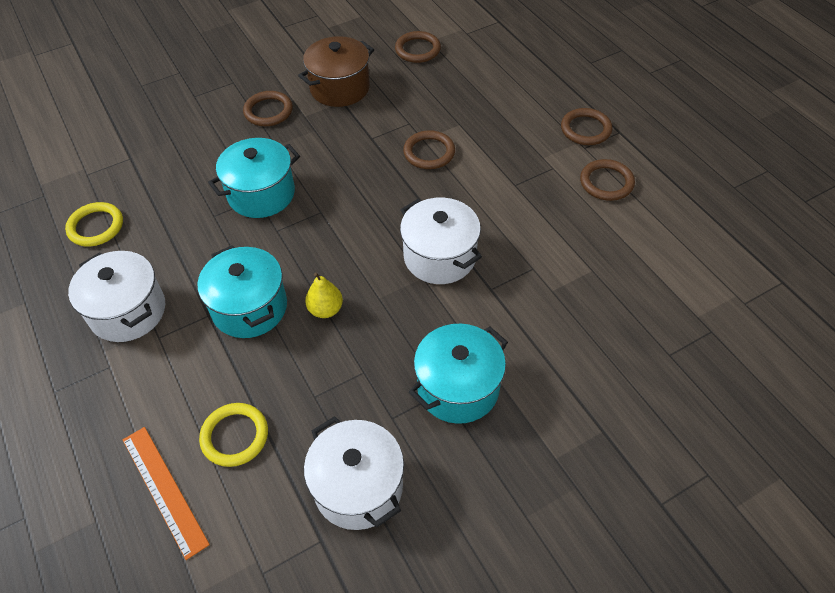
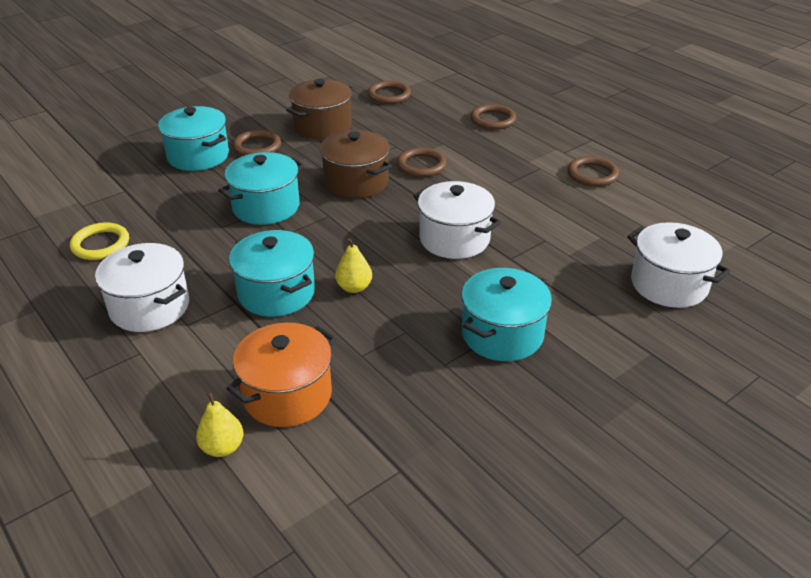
camera: 10 degrees left, 15 degrees down
(164, 490) = (222, 447): orange ruler -> yellow pear
(208, 119) = (198, 156): none -> turquoise pot
(235, 436) = (287, 395): yellow ring -> orange pot
(357, 169) = (356, 182): none -> brown pot
(358, 487) = (426, 422): white pot -> white pot (669, 284)
(585, 129) = (561, 139): brown ring -> brown ring (493, 120)

